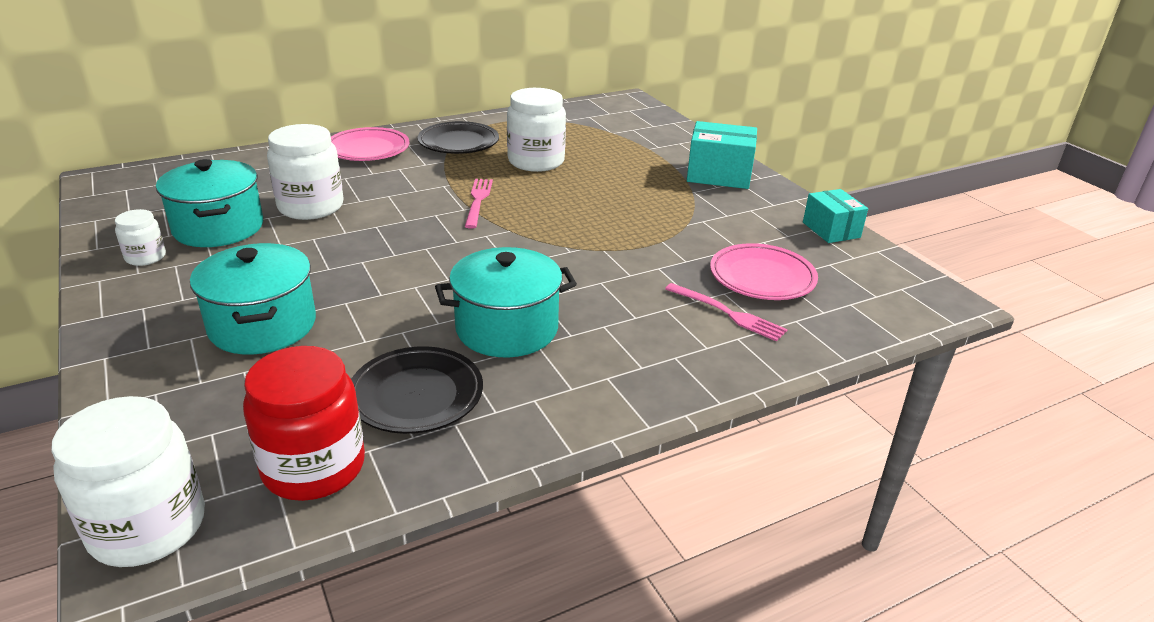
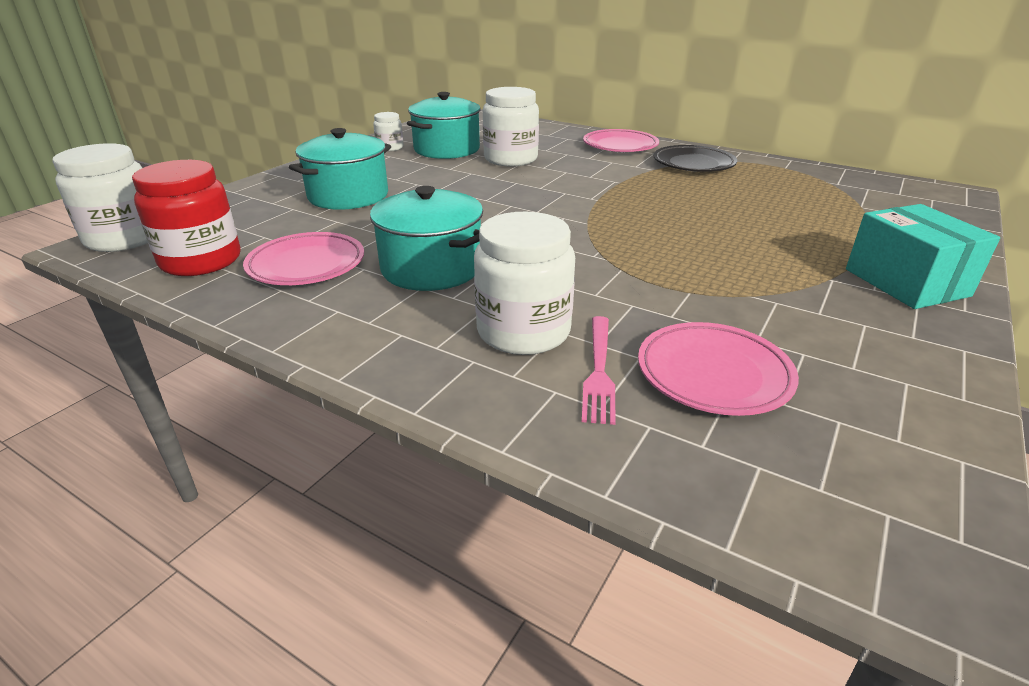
camera: 60 degrees right, 0 degrees up
(416, 395) = (306, 265): black plate -> pink plate
(478, 200) = (614, 198): pink fork -> none
(536, 161) = (726, 196): white jar -> white jar (523, 331)
(831, 230) = (939, 400): turquoise box -> none

